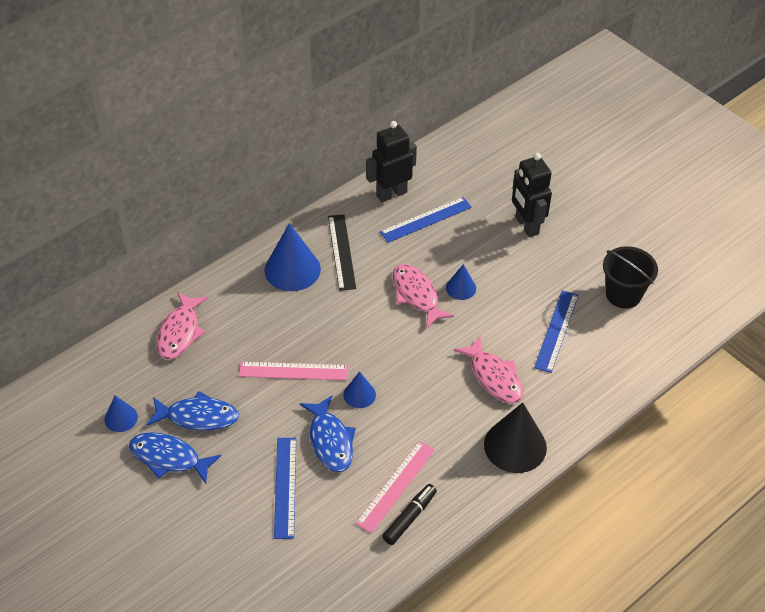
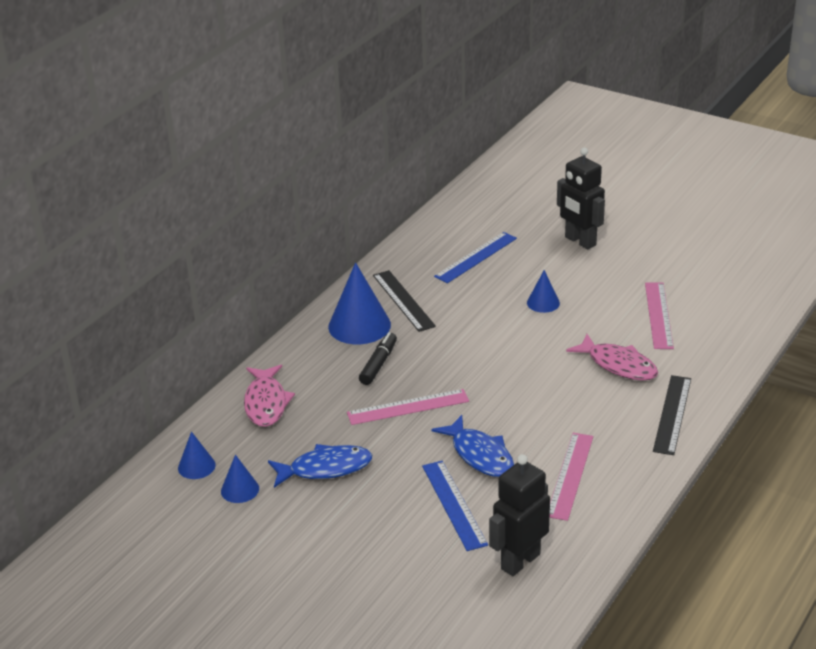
camera: 15 degrees left, 15 degrees down
(169, 458) = (312, 511): blue fish -> none
(359, 394) = (488, 410): blue cone -> blue cone (196, 466)
(391, 194) = (428, 244): black robot -> black robot (520, 561)
(409, 517) = (600, 498): black marker -> black marker (378, 364)
(416, 295) = (501, 318): pink fish -> none
(515, 446) = (672, 414): black cone -> black ruler
(556, 331) = (658, 315): blue ruler -> pink ruler
(623, 294) = (706, 273): black bucket -> none

